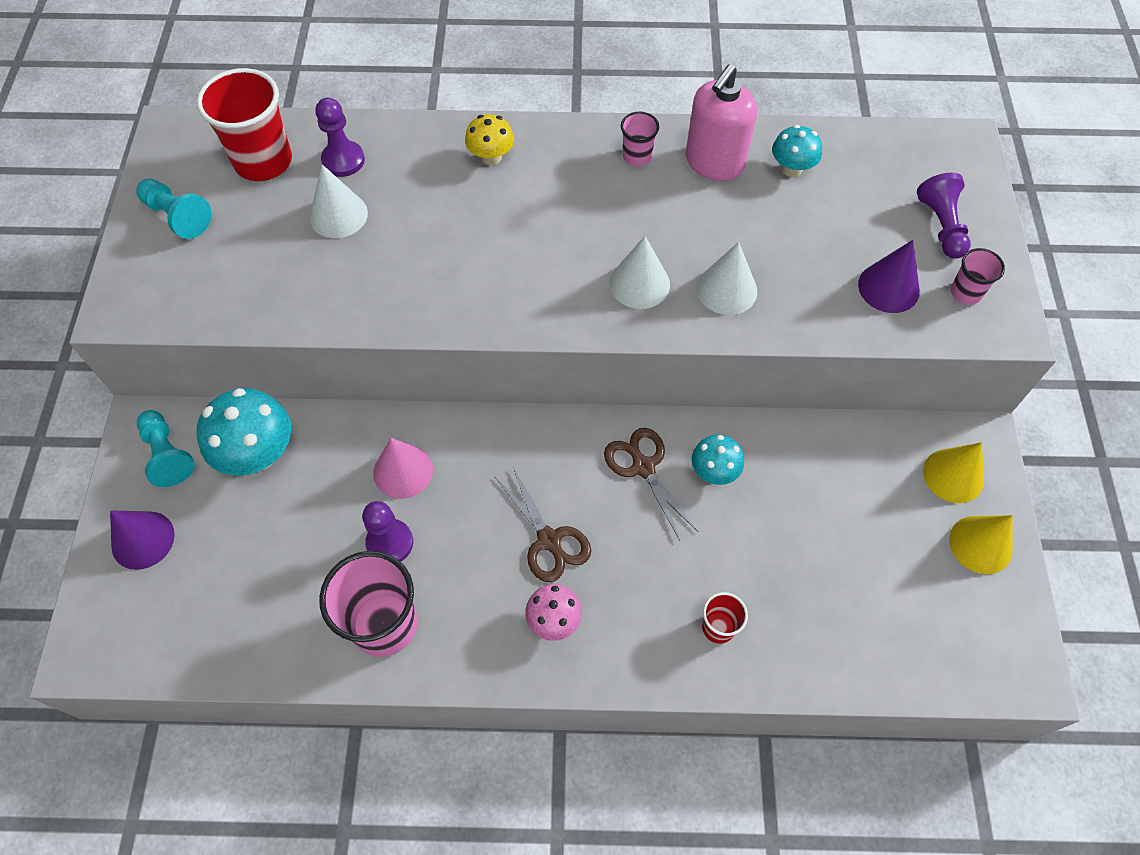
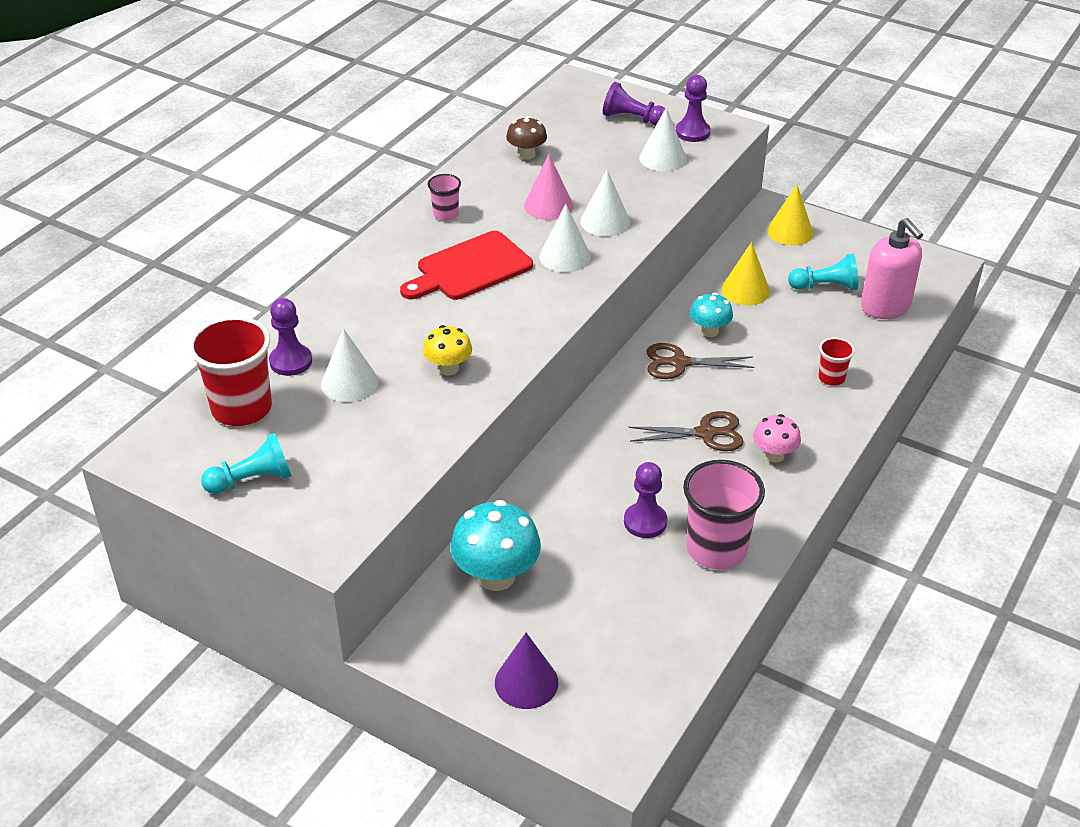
camera: 60 degrees left, 20 degrees down
(167, 454) = (447, 639): turquoise pawn -> turquoise pawn (825, 286)
(403, 471) = (584, 492): pink cone -> pink cone (548, 205)
(491, 157) = (372, 282): yellow mushroom -> yellow mushroom (448, 368)
(564, 217) = (470, 268): none -> red cutting board
(714, 163) = (487, 184): pink soap dispenser -> pink soap dispenser (885, 307)
(791, 169) = (526, 154): turquoise mushroom -> brown mushroom
(888, 287) = (662, 158): purple cone -> white cone
(965, 292) = (692, 132): pink cup -> purple pawn
(980, 544) = (846, 243): yellow cone -> yellow cone (745, 290)

